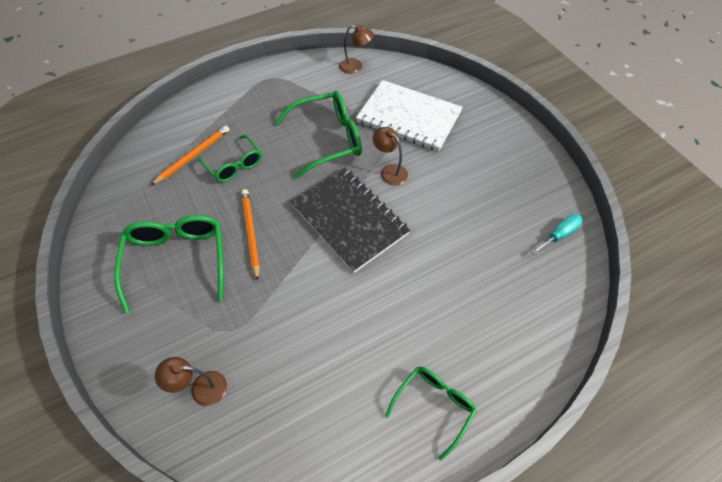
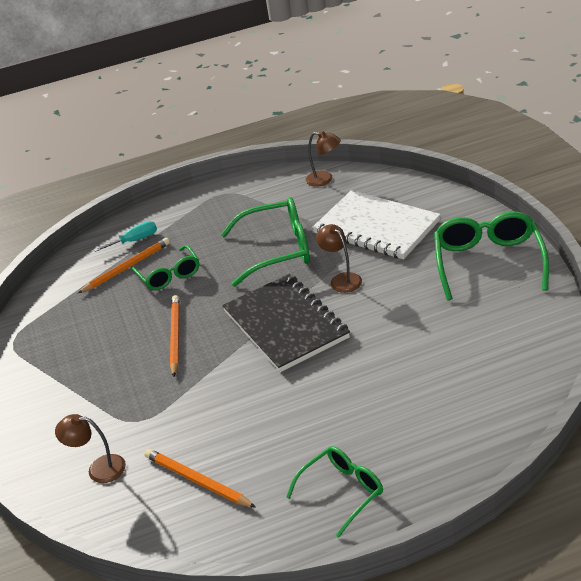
camera: 15 degrees right, 20 degrees down
(177, 261) = (94, 360): green glasses -> green glasses (488, 263)
(298, 399) = (197, 481): none -> orange pencil
(559, 234) = (530, 339): turquoise screwdriver -> turquoise screwdriver (134, 240)

